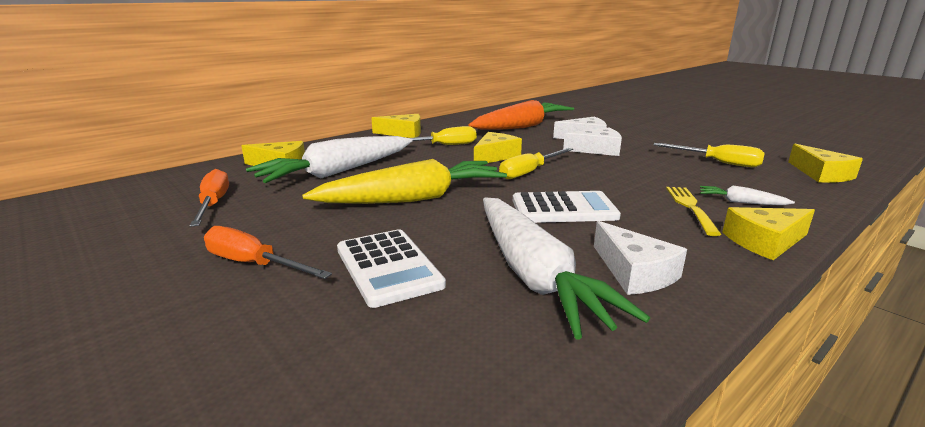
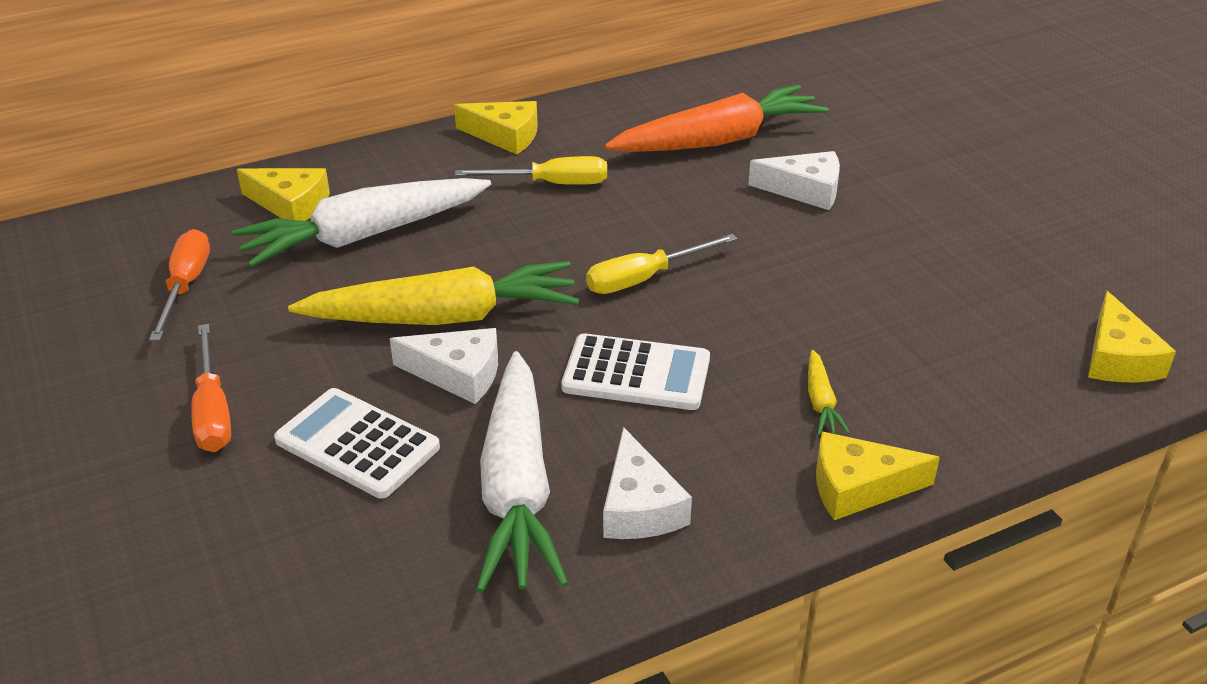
camera: 15 degrees right, 15 degrees up
(254, 264) = (212, 411): orange screwdriver -> orange screwdriver turned 150 degrees counterclockwise
(388, 267) = (357, 444): white calculator -> white calculator turned 135 degrees clockwise
(495, 156) = (616, 227): yellow cheese -> none
(597, 150) = (797, 233): white cheese -> white cheese (458, 374)
(690, 207) = (821, 402): yellow fork -> yellow carrot
(718, 162) = (972, 299): yellow screwdriver -> none
(741, 202) = (908, 403): white carrot -> none

